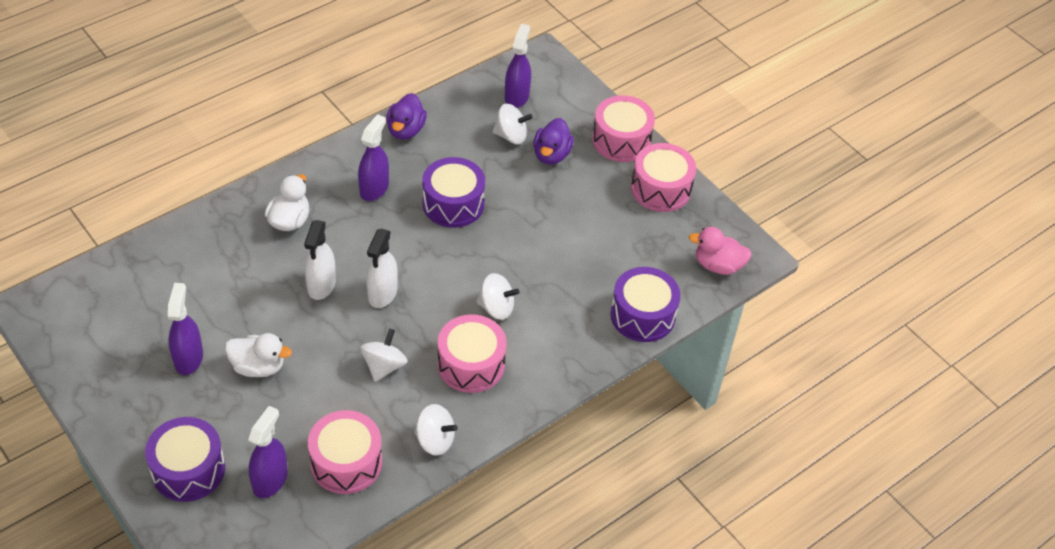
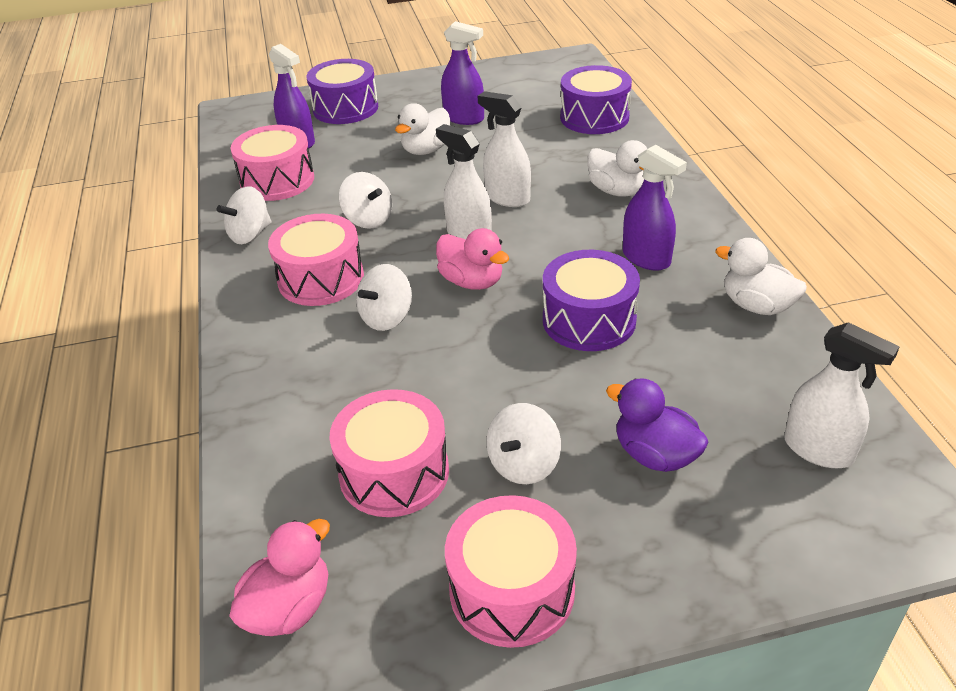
camera: 120 degrees right, 10 degrees down
(405, 130) = (756, 306): purple duck -> white duck
(438, 274) = (472, 281): none -> pink duck
(511, 136) = (716, 416): white spinning top -> white spinning top (524, 464)
(517, 96) = (818, 450): purple spray bottle -> white spray bottle
(621, 140) = (664, 572): pink drum -> pink drum (394, 472)
(642, 315) = (268, 461): purple drum -> purple drum (594, 117)

